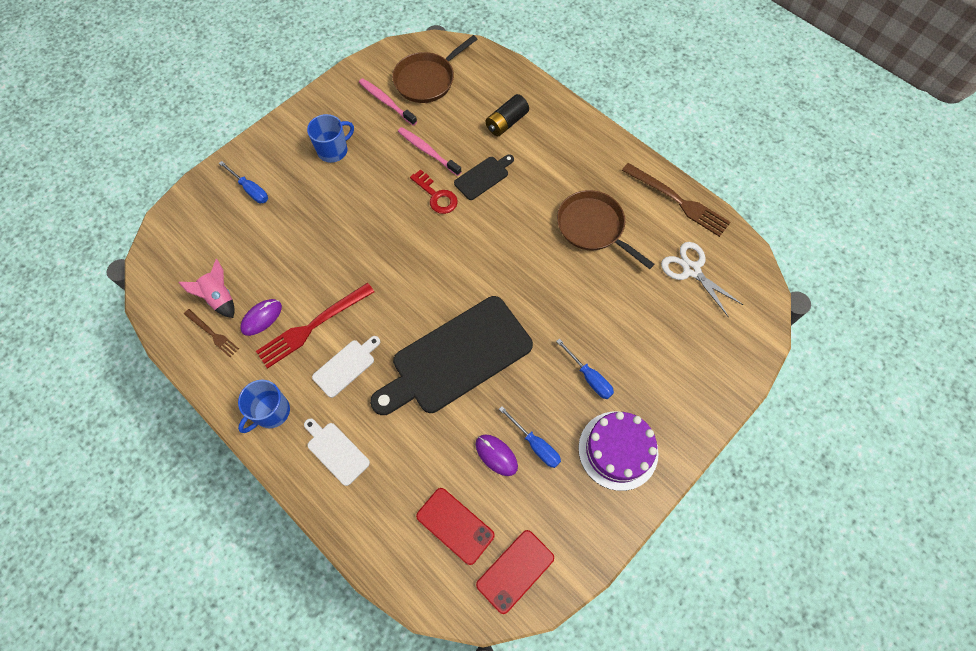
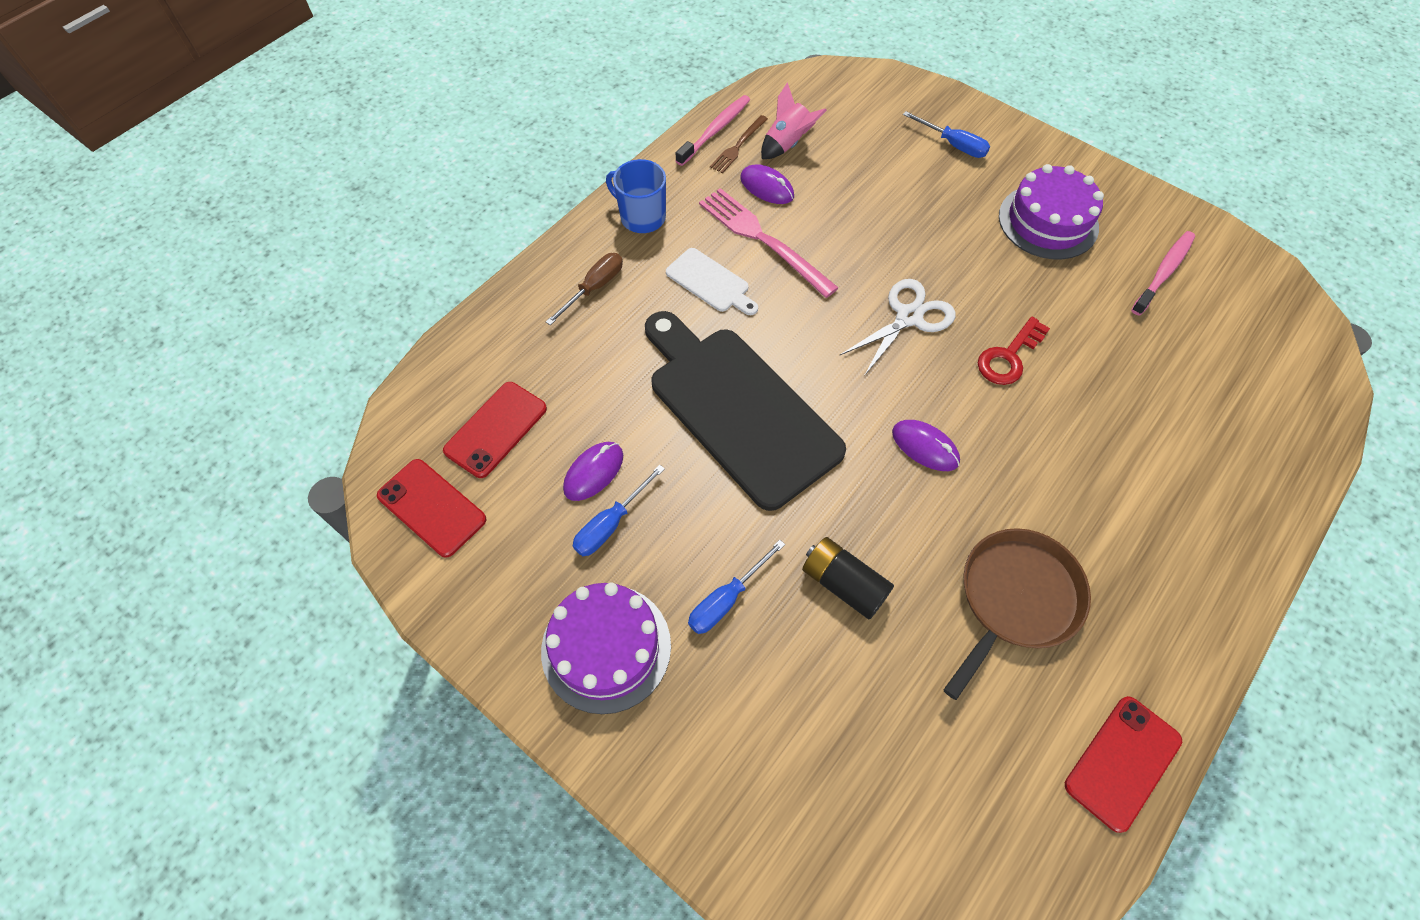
camera: 85 degrees right, 5 degrees down
(250, 189) = (953, 145): blue screwdriver -> blue screwdriver turned 90 degrees counterclockwise
(313, 326) = (763, 240): red fork -> pink fork
(333, 150) = (1048, 221): blue mug -> purple cake
(336, 451) = (594, 288): white cutting board -> brown screwdriver
(427, 80) = (1232, 321): brown pan -> none
(427, 151) = (1089, 336): pink toothbrush -> pink toothbrush (715, 130)
(483, 177) = (1066, 418): black cutting board -> none
(495, 253) = (925, 447): none -> purple mouse
(506, 122) = (1192, 445): black battery -> black battery (844, 584)
(677, 201) = (1122, 762): brown fork -> red phone
(691, 270) = (968, 787): white scissors -> white scissors (909, 317)

